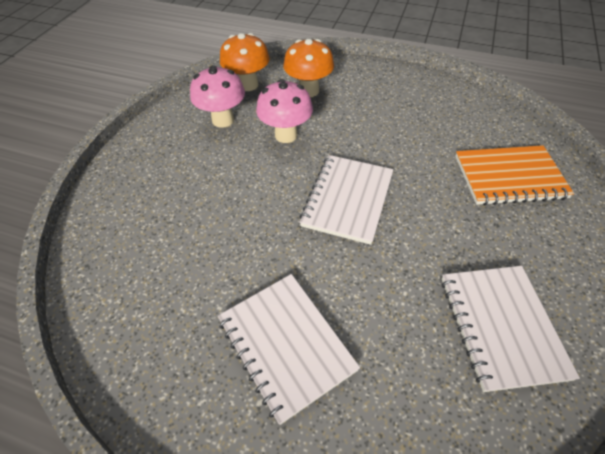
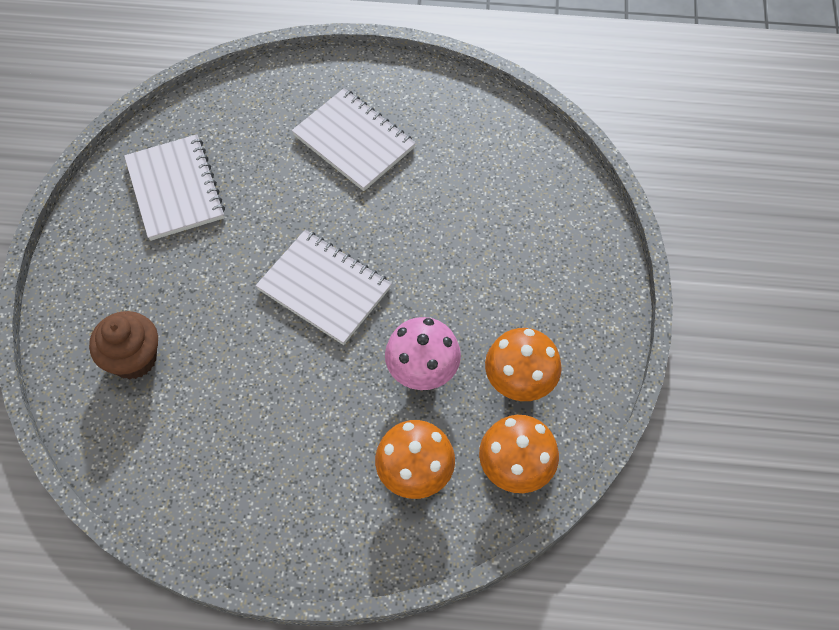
camera: 165 degrees right, 10 degrees up
(223, 120) = (519, 383): pink mushroom -> orange mushroom
(347, 199) = (324, 288): white notebook -> white notebook turned 60 degrees counterclockwise
(509, 177) = (134, 358): orange notebook -> brown cupcake

